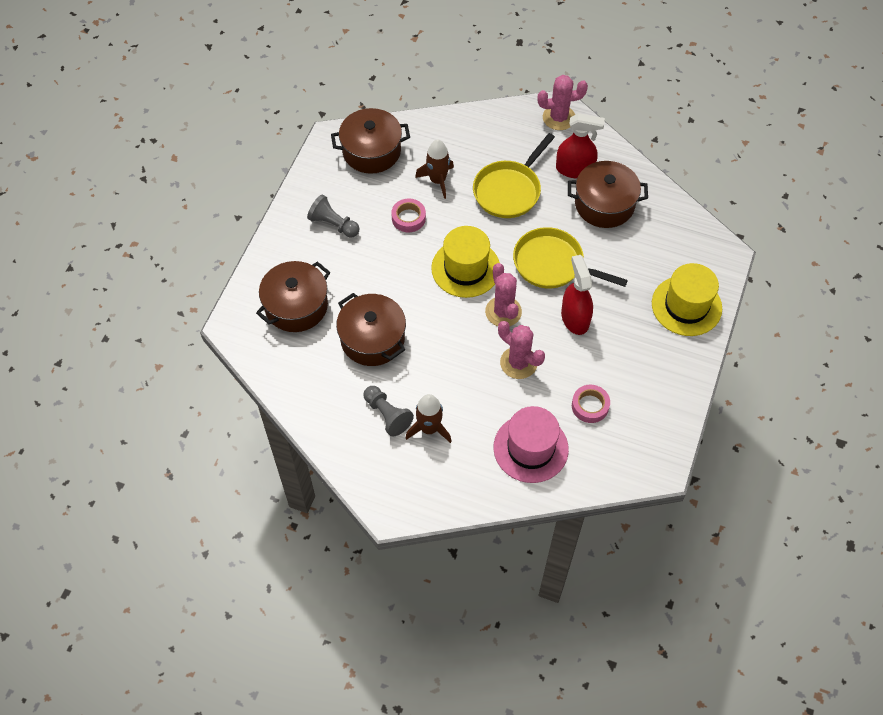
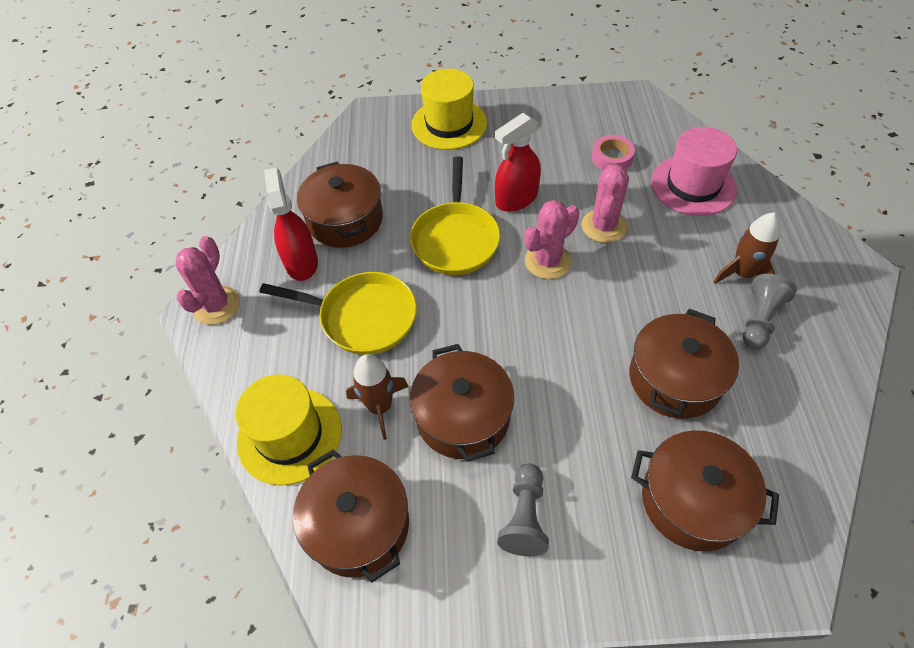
camera: 110 degrees left, 5 degrees down
(408, 218) = (463, 417): pink tape -> brown pot
(465, 268) = (508, 319): yellow hat -> yellow hat (289, 435)
(559, 118) = (216, 305): pink cactus -> pink cactus turned 45 degrees clockwise

